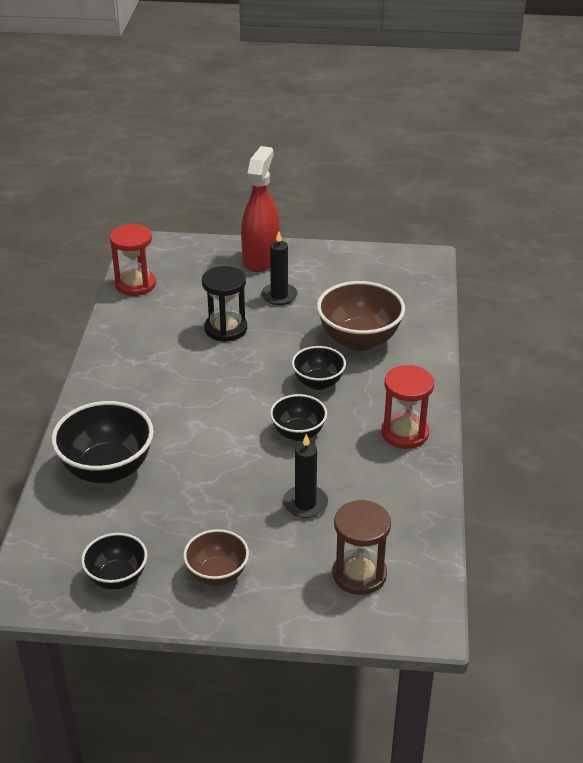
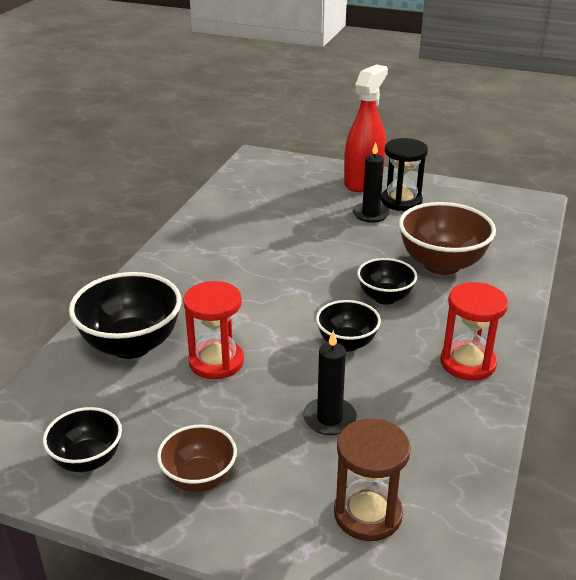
camera: 15 degrees right, 5 degrees down
(135, 284) = (234, 187): red hourglass -> red hourglass (216, 362)
(226, 329) = (306, 235): black hourglass -> black hourglass (401, 201)

